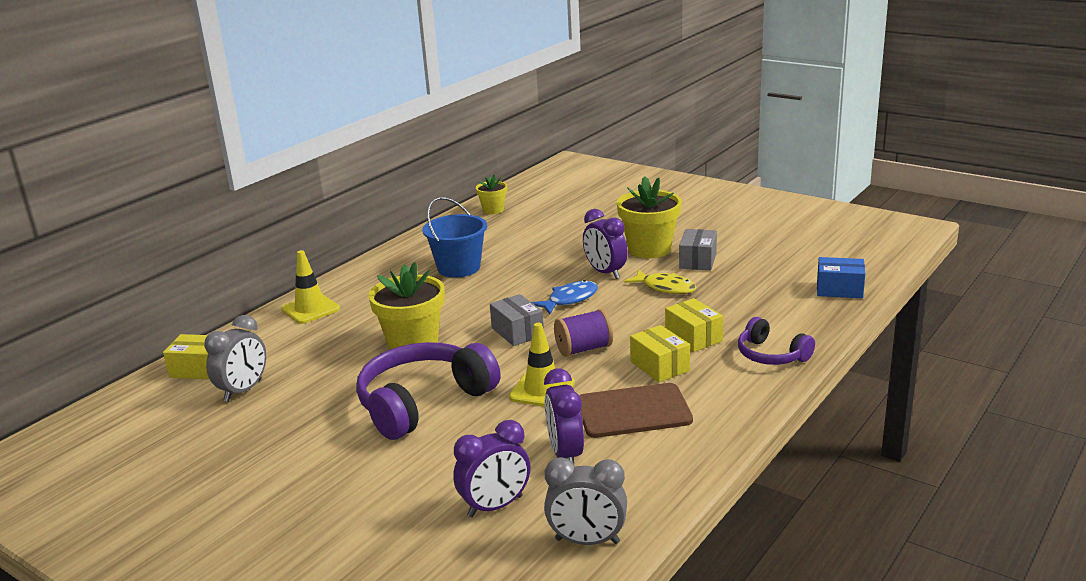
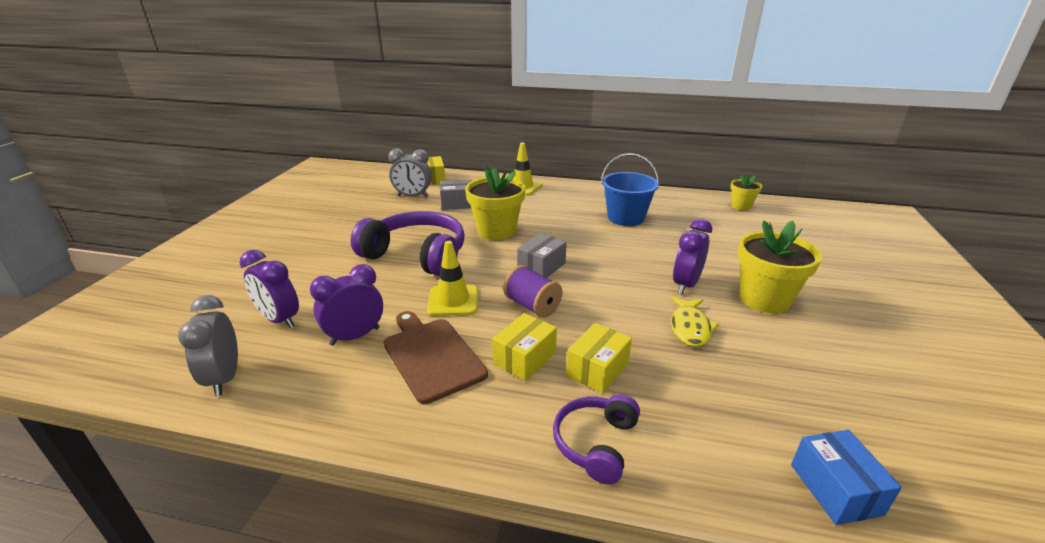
camera: 65 degrees right, 5 degrees up
(569, 299) = (616, 278): blue fish -> none
(697, 261) = (775, 337): grey box -> grey box (457, 203)

